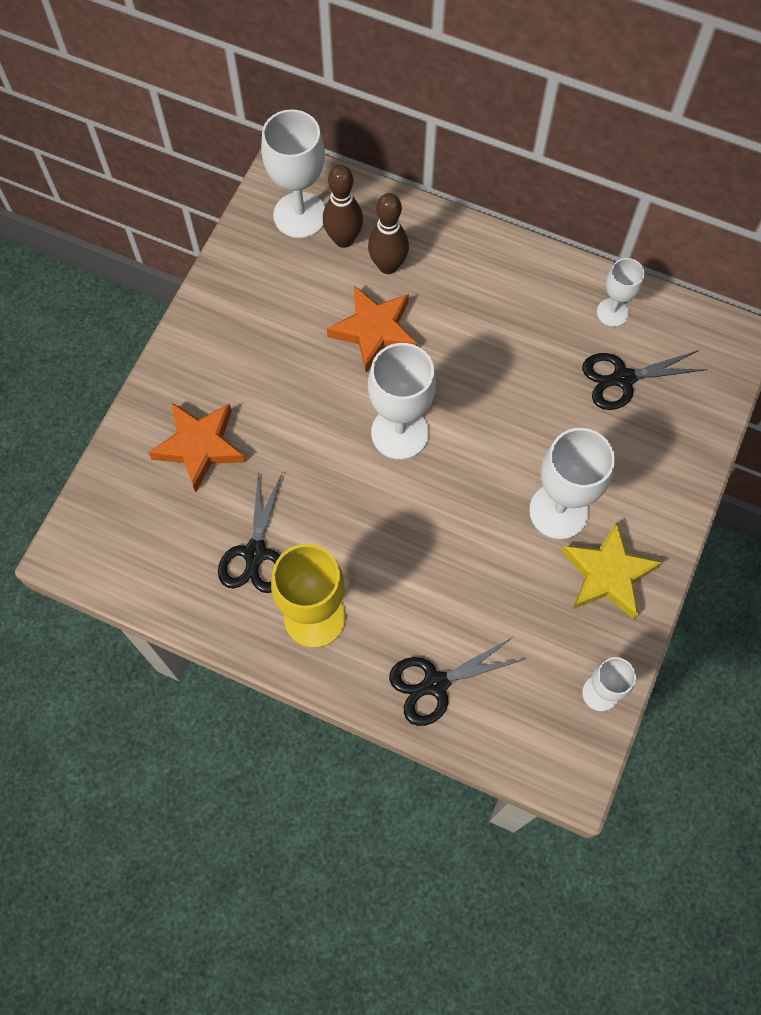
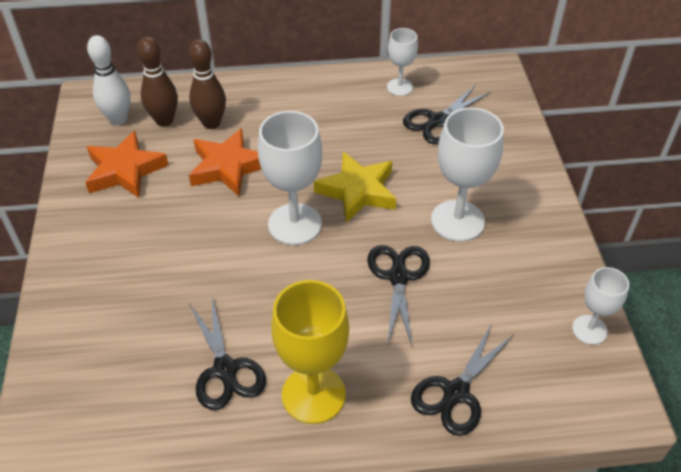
camera: 30 degrees left, 20 degrees down
(199, 447) = (122, 310): orange star -> orange star (125, 170)
(300, 215) = (118, 119): white goblet -> white bowling pin
(460, 542) = (398, 277): none -> black scissors
(607, 574) = (527, 245): yellow star -> yellow star (358, 191)

